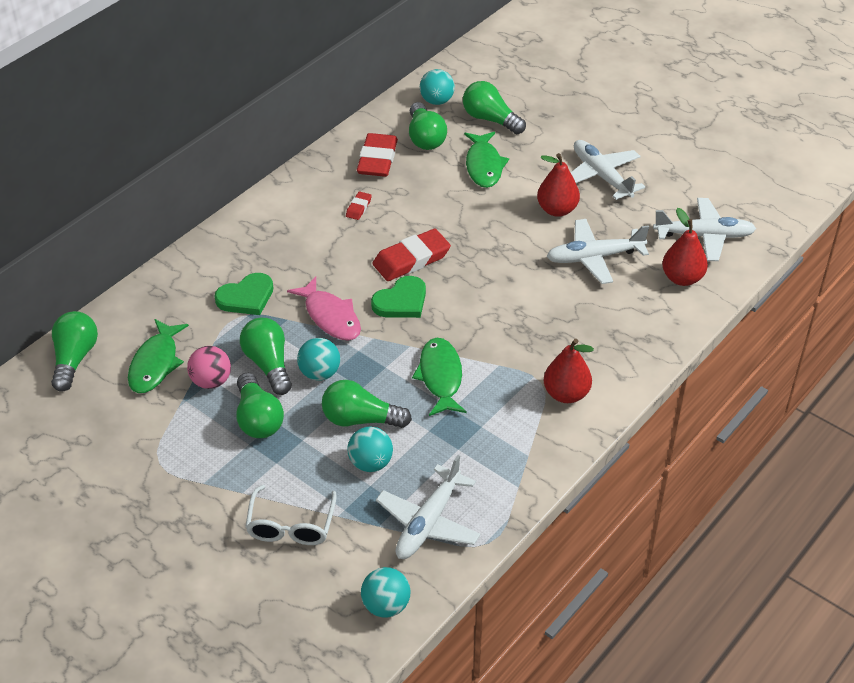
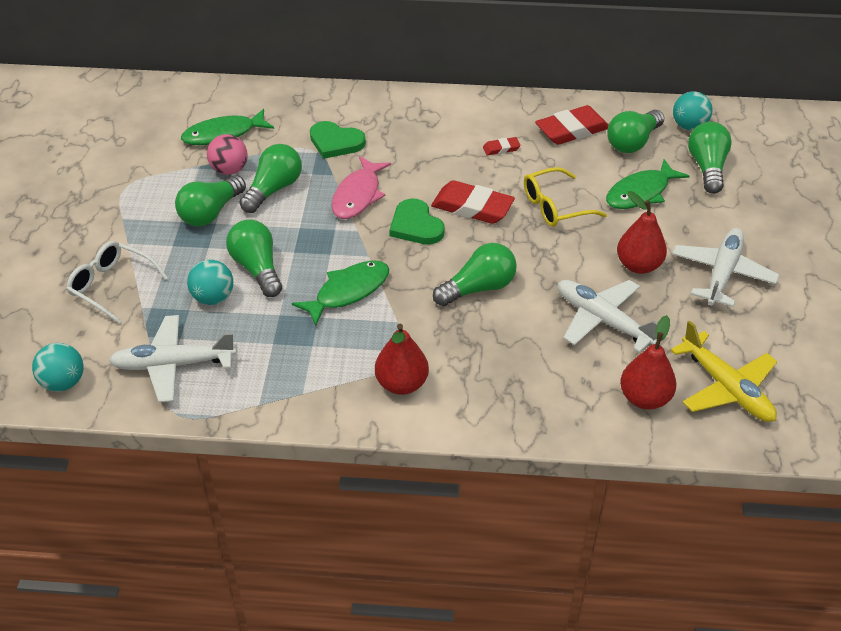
camera: 55 degrees right, 0 degrees up
(74, 359) = (195, 97): green light bulb -> green light bulb (478, 288)
(291, 526) = (112, 286): white glasses -> white glasses turned 60 degrees clockwise
(320, 373) = (289, 221): turquoise ball -> none
(401, 301) = (416, 225): green heart -> green heart turned 45 degrees clockwise
(455, 216) = (555, 207): none -> yellow glasses
(704, 236) = (726, 387): white plane -> yellow plane

